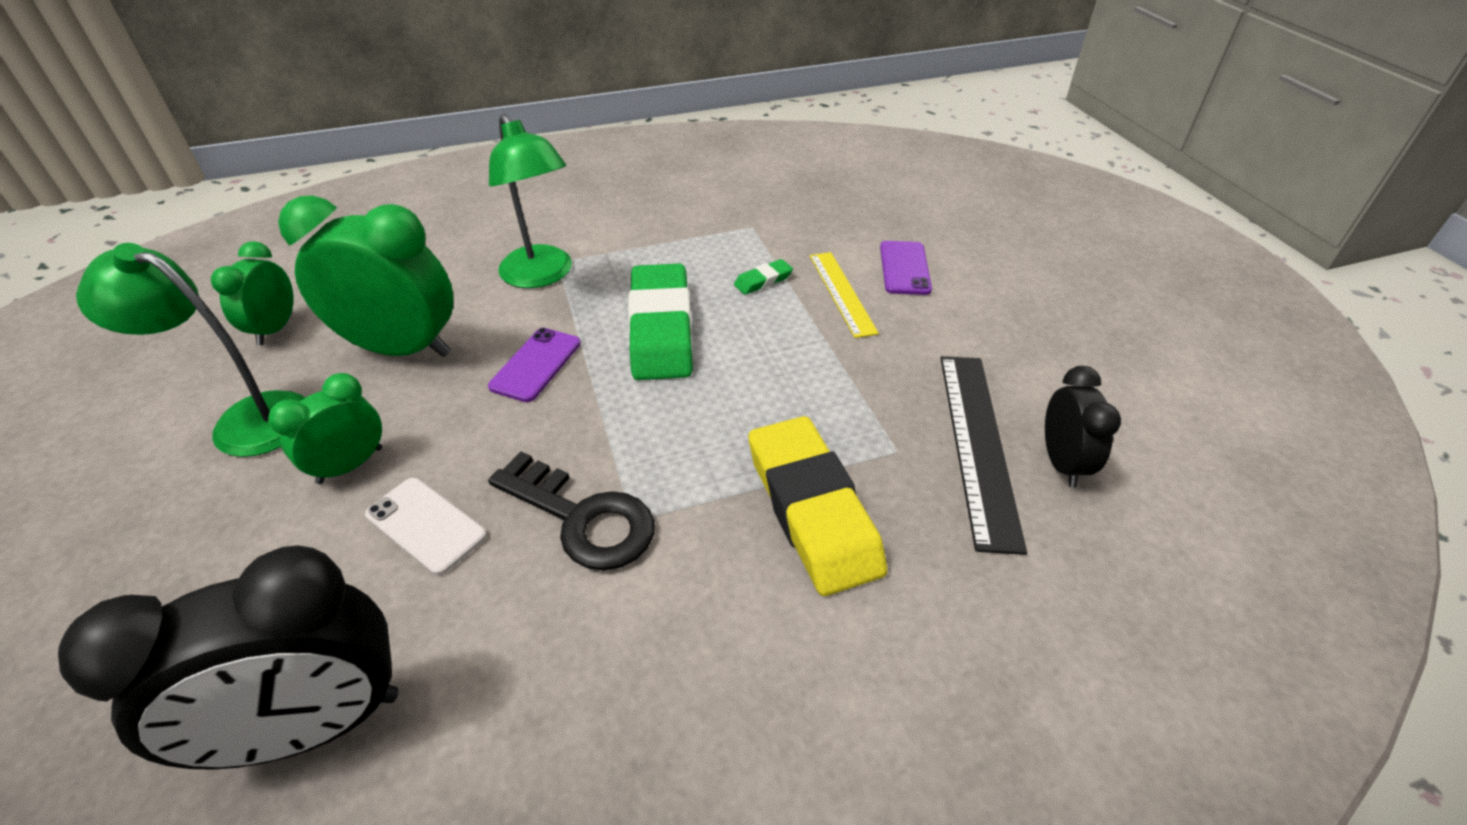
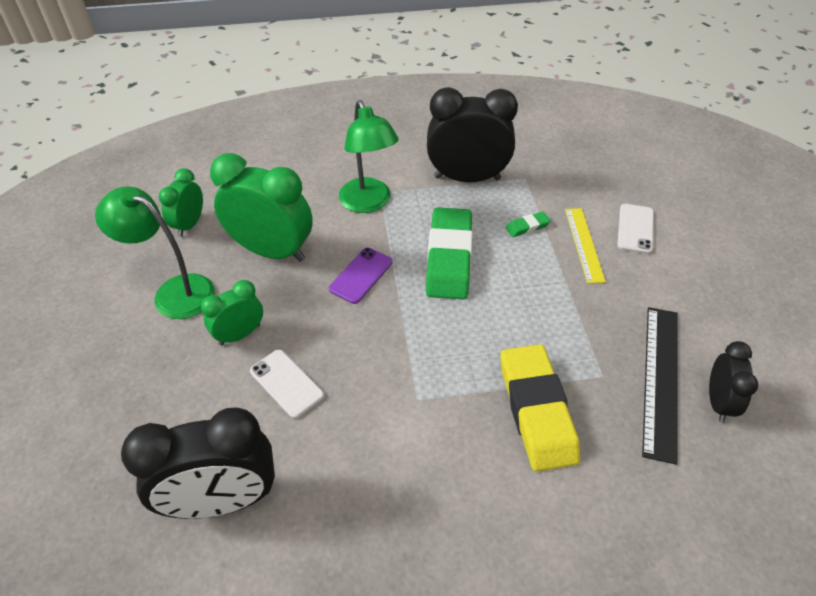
camera: 10 degrees right, 5 degrees up
(582, 518) = (385, 394): black key -> none
(675, 234) = (467, 178): none -> black clock
(904, 268) = (635, 229): purple phone -> white phone

